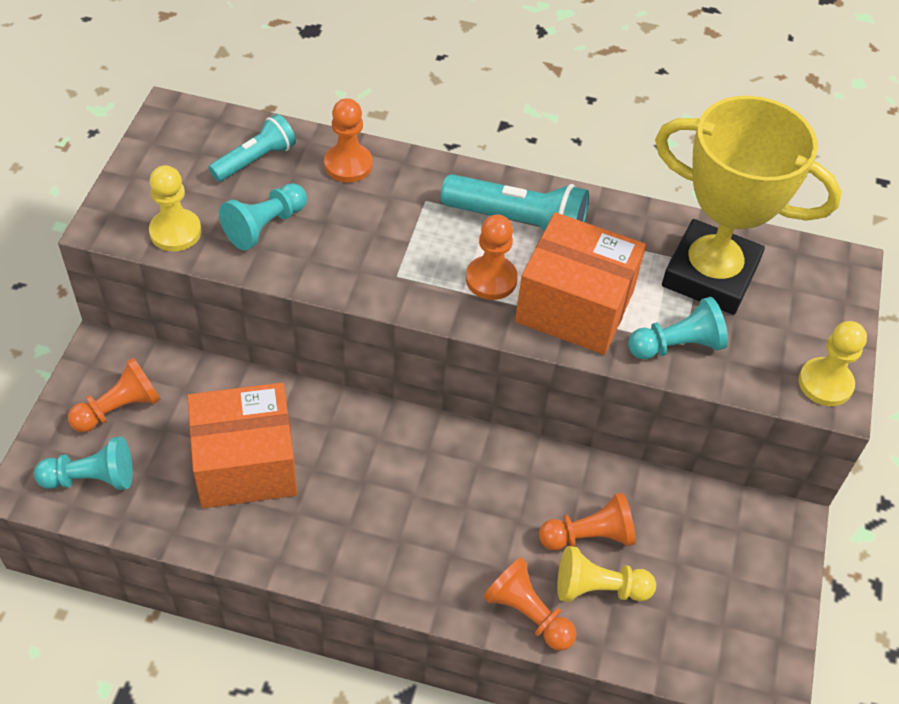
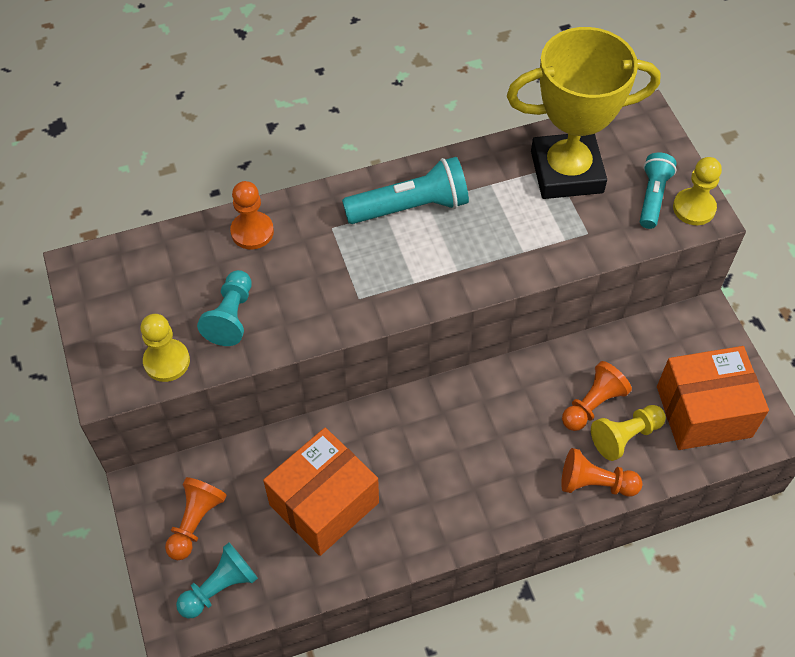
camera: 30 degrees left, 5 degrees up
(255, 160) = (178, 268): turquoise flashlight -> turquoise flashlight (652, 197)
(491, 279) = (426, 262): orange pawn -> none
(574, 306) = (497, 248): orange box -> orange box (703, 411)
(677, 345) = (584, 237): turquoise pawn -> none

